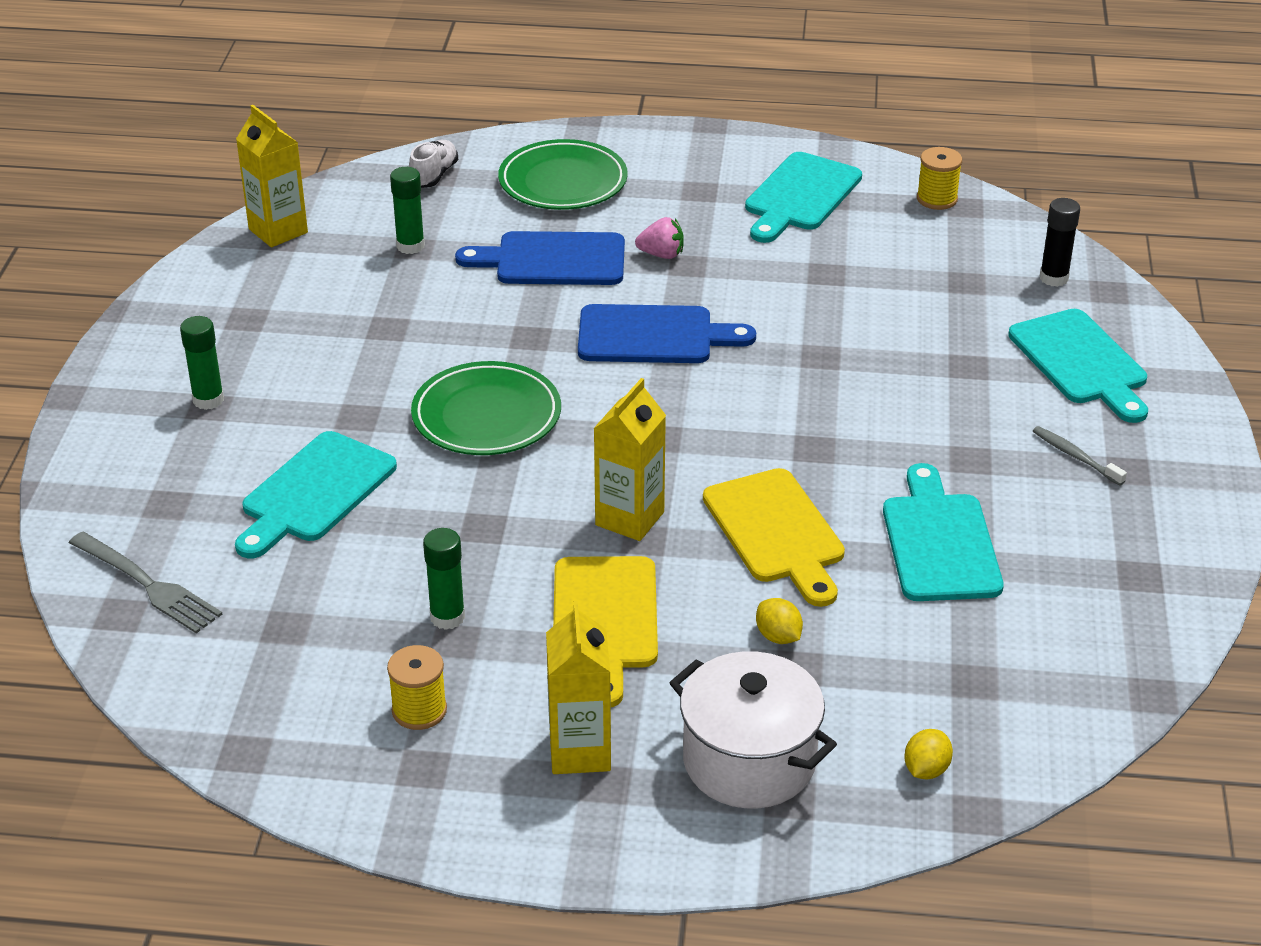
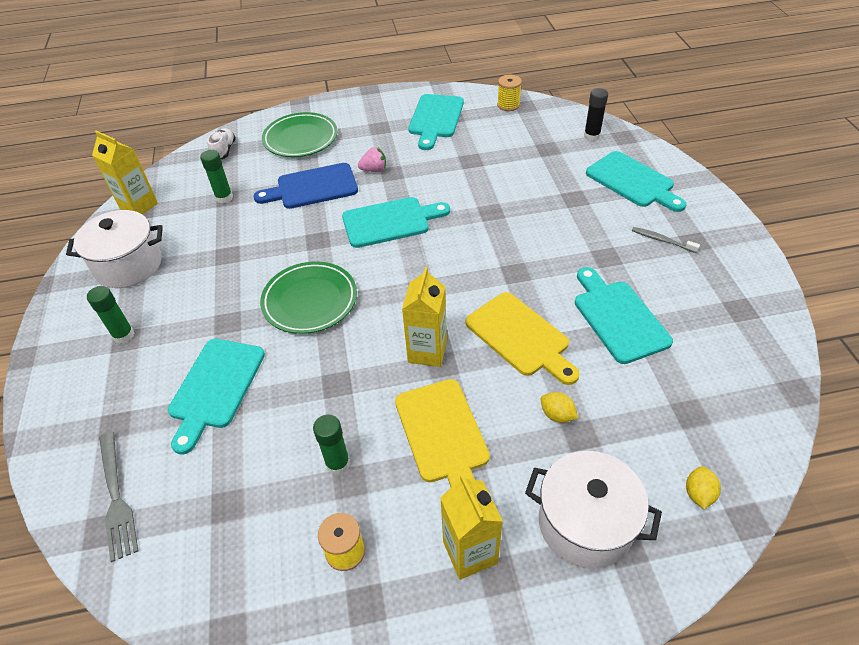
camera: 15 degrees left, 10 degrees up
(148, 585) = (116, 498): grey fork -> grey fork turned 45 degrees clockwise
(240, 310) = (129, 265): none -> white pot
(653, 336) = (390, 222): blue cutting board -> turquoise cutting board

